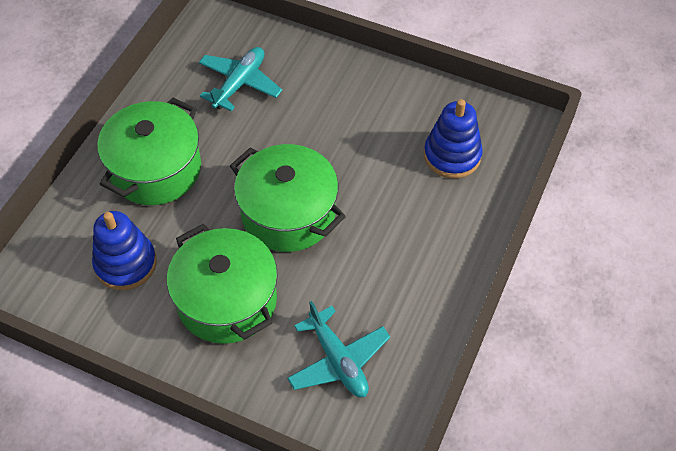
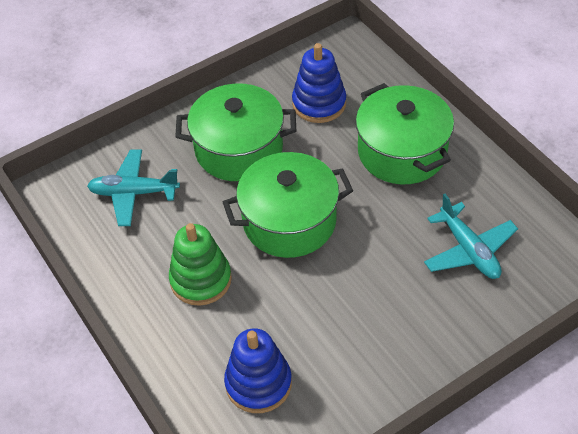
camera: 125 degrees right, 5 degrees down
(392, 245) = (201, 280): none -> green stacking toy

